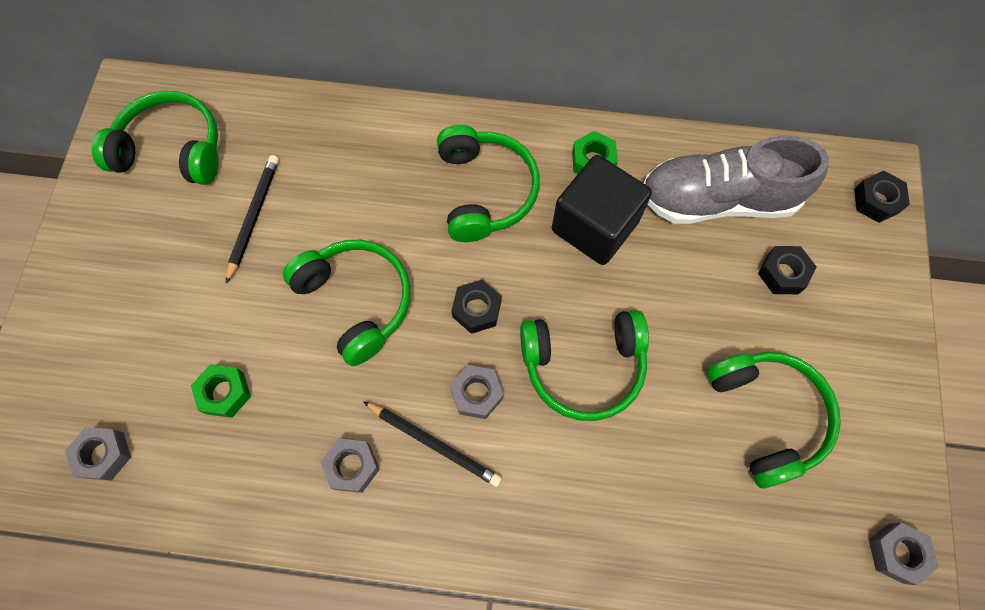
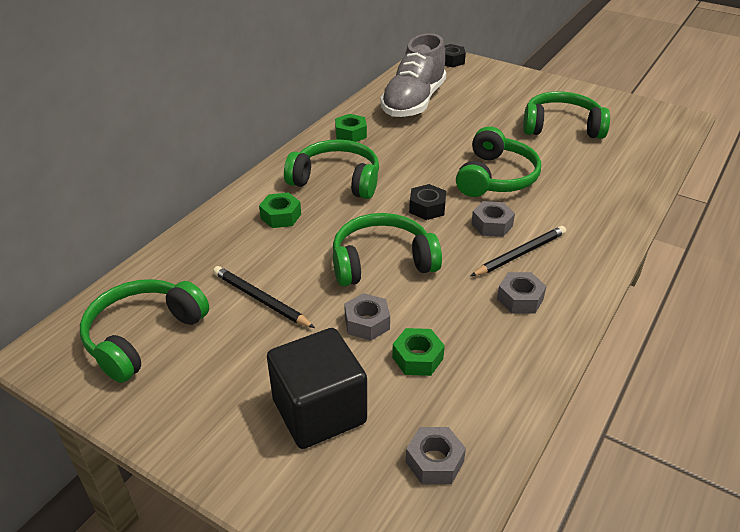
camera: 65 degrees left, 30 degrees down
(390, 169) = (281, 216): none -> green nut
(595, 226) = (398, 146): black cube -> black cube (319, 411)
(782, 273) = (476, 97): black nut -> none
(896, 553) = (656, 114): grey nut -> grey nut (367, 323)

